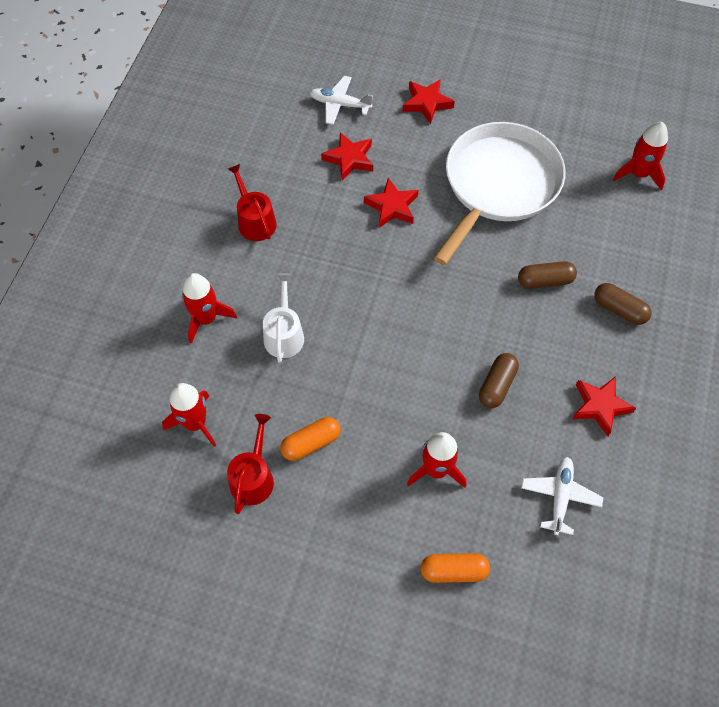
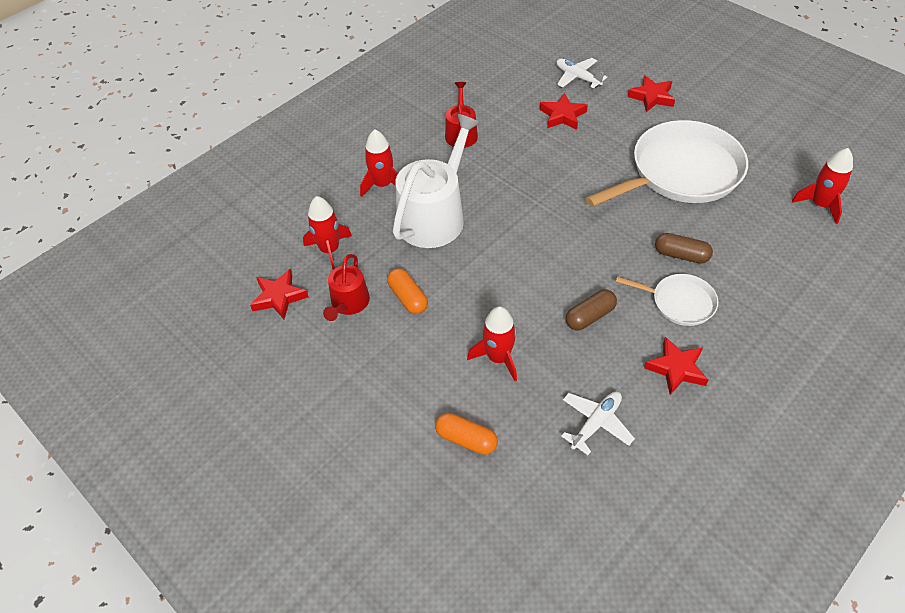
camera: 30 degrees right, 10 degrees down
(253, 477) = (348, 303): red watering can -> red watering can turned 150 degrees clockwise
(284, 334) = (435, 216): white watering can -> white watering can, size x1.87
(311, 443) = (408, 298): orange capsule -> orange capsule turned 60 degrees clockwise
(392, 206) = (578, 158): red star -> red star (279, 297)
(569, 334) = (679, 302): none -> white pan
(619, 309) = (740, 301): brown capsule -> none

